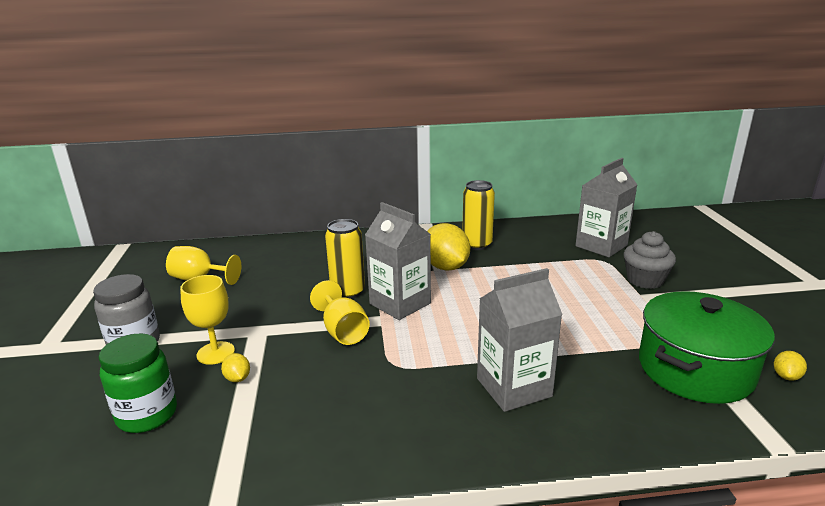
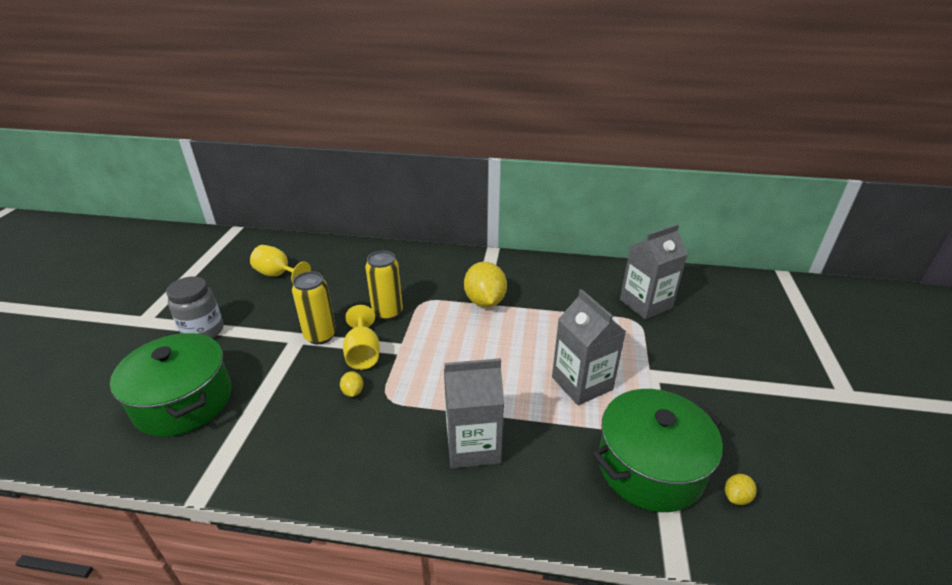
camera: 15 degrees right, 10 degrees up
(147, 415) = (184, 401): green jar -> green pot
(215, 353) = (257, 353): yellow goblet -> none
(237, 378) = (261, 382): yellow lemon -> yellow lemon (353, 392)
(400, 303) = (424, 334): grey carton -> grey carton (582, 383)
(477, 245) = (527, 281): yellow can -> yellow can (320, 336)
(645, 280) = (664, 354): grey cupcake -> none

